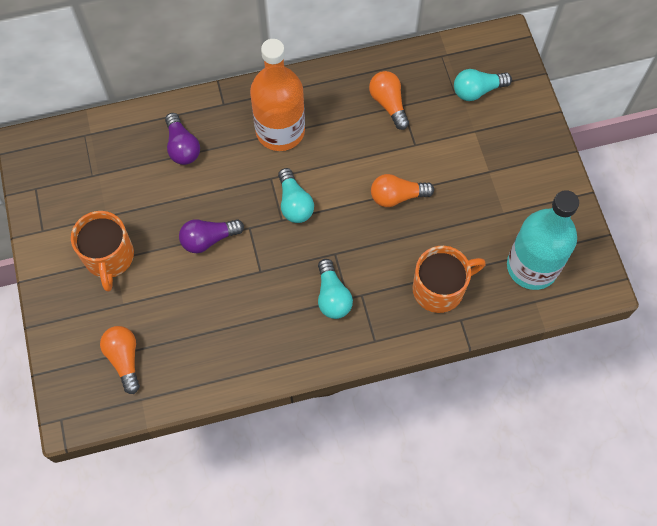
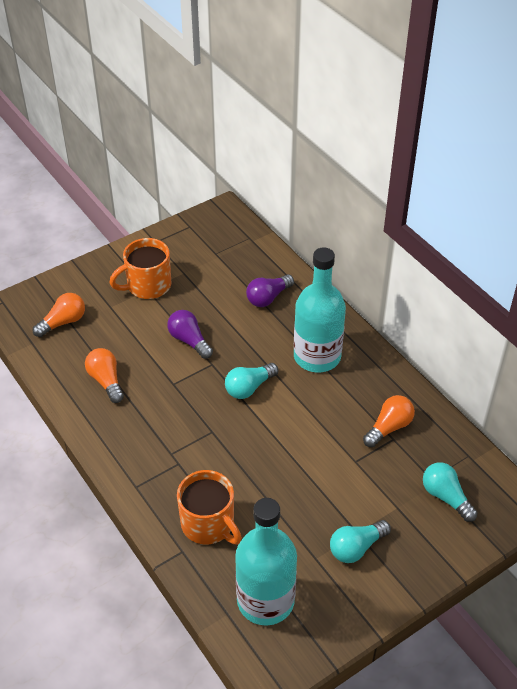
camera: 70 degrees right, 20 degrees down
(280, 131) = (317, 356): orange bottle -> turquoise bottle
(332, 296) = (168, 442): turquoise light bulb -> turquoise light bulb (356, 548)
(397, 196) = (292, 462): orange light bulb -> orange light bulb (106, 381)

